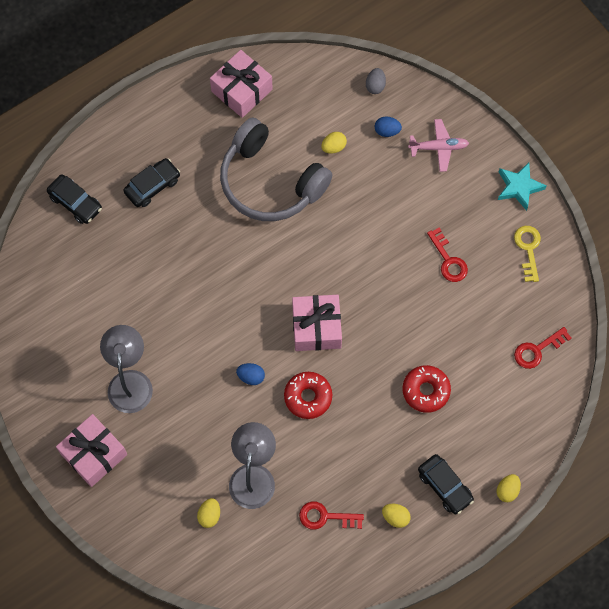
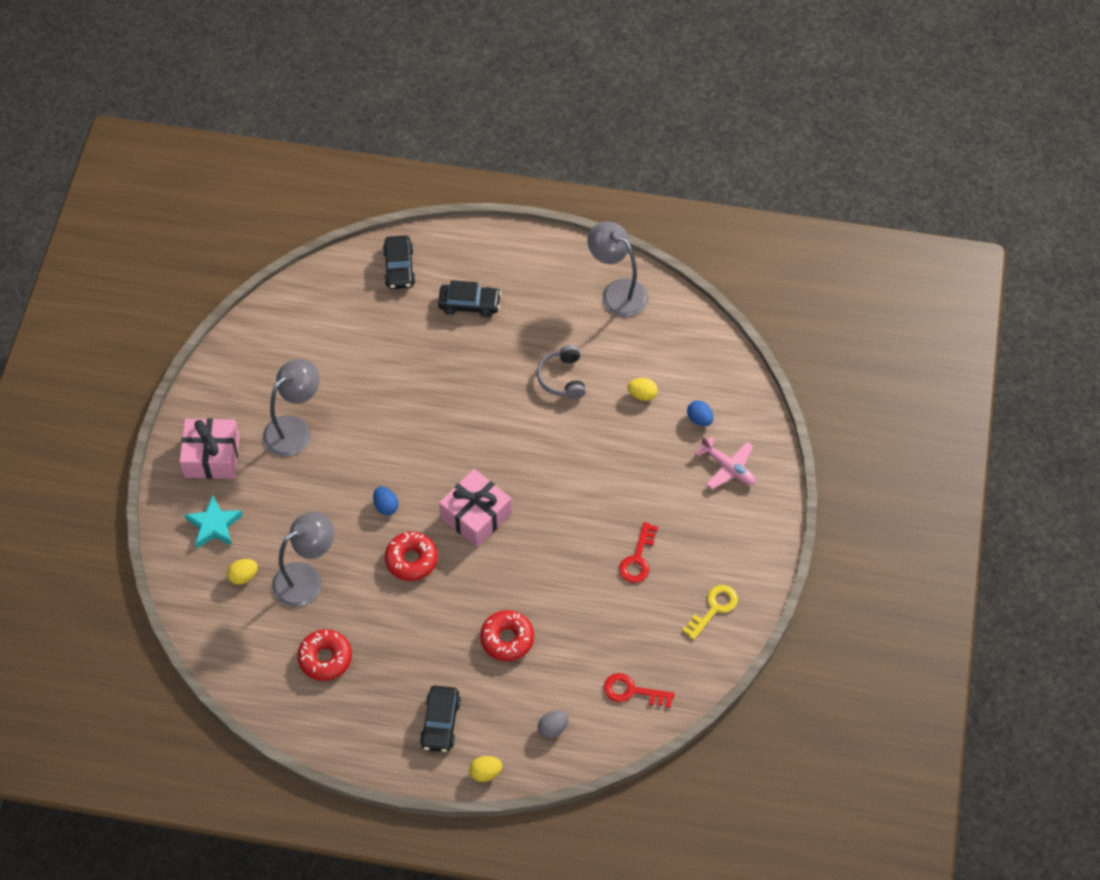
camera: 45 degrees right, 10 degrees down
(242, 90) = (617, 292): pink gift -> grey lamp
(270, 182) = (562, 378): grey headphones -> grey headphones, size x0.47
(325, 517) = (325, 658): red key -> red donut
(375, 86) = (729, 377): grey egg -> grey egg (553, 728)
(395, 517) = (377, 709): yellow egg -> none
(519, 187) = (761, 555): turquoise star -> turquoise star (214, 525)

